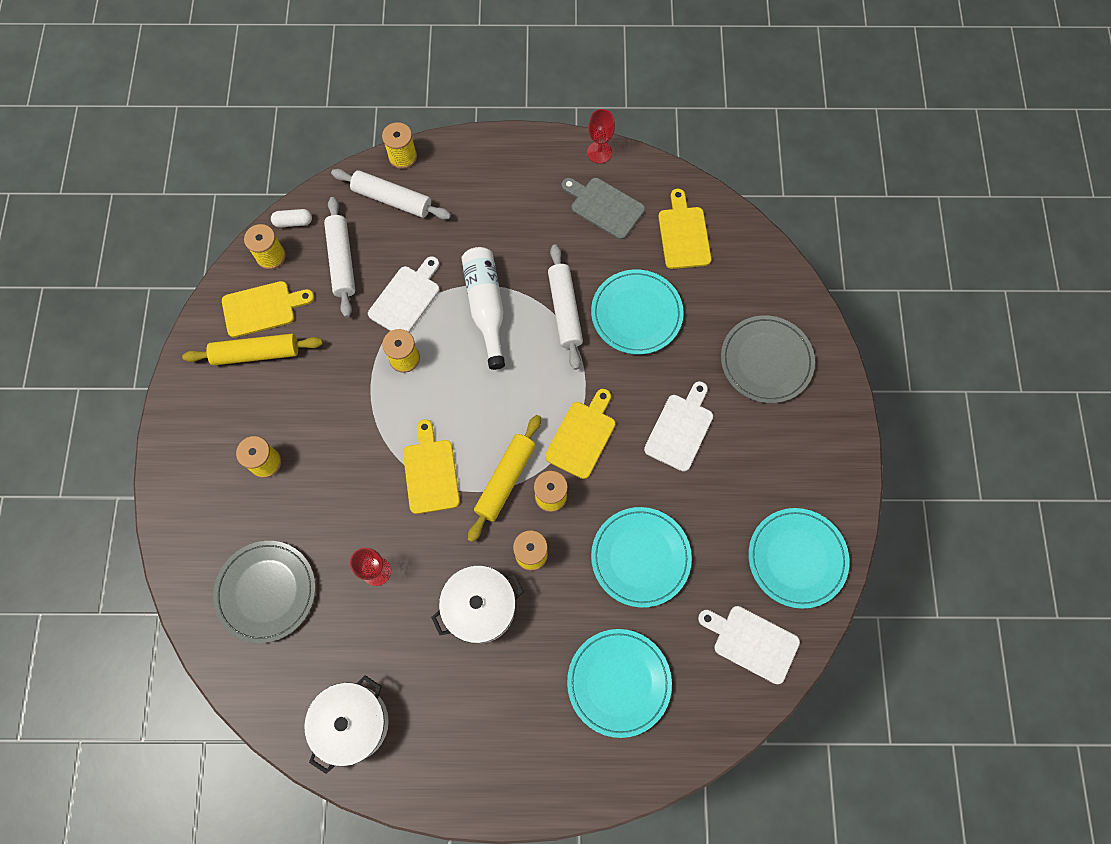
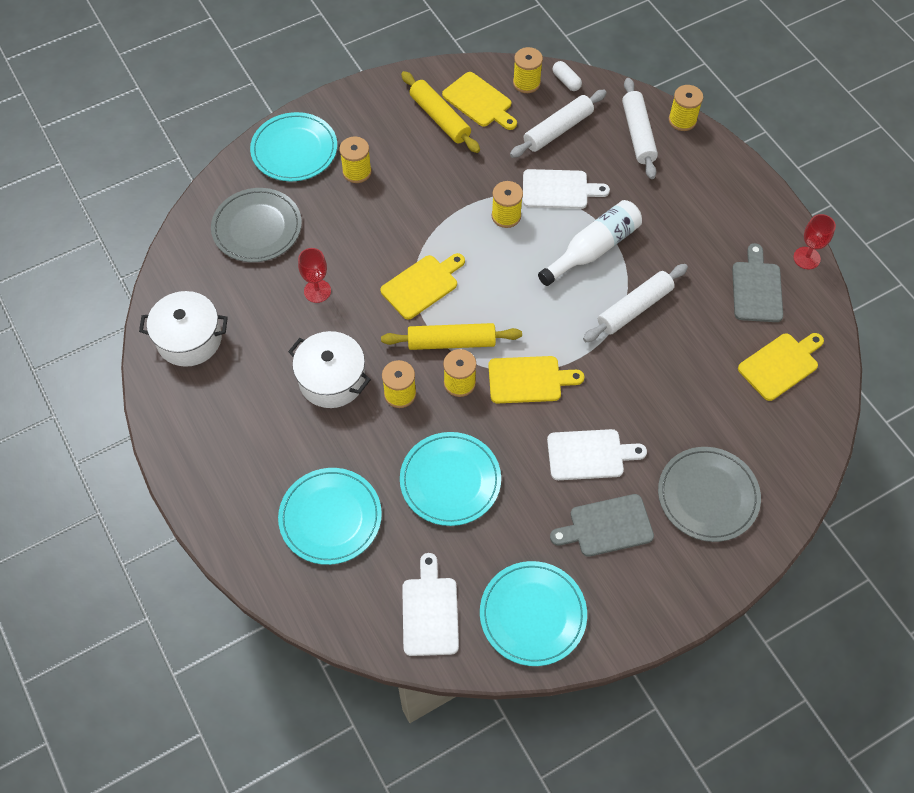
camera: 60 degrees right, 10 degrees down
(636, 314) = (673, 365): turquoise plate -> turquoise plate (294, 150)
(751, 454) = (606, 526): none -> grey cutting board

